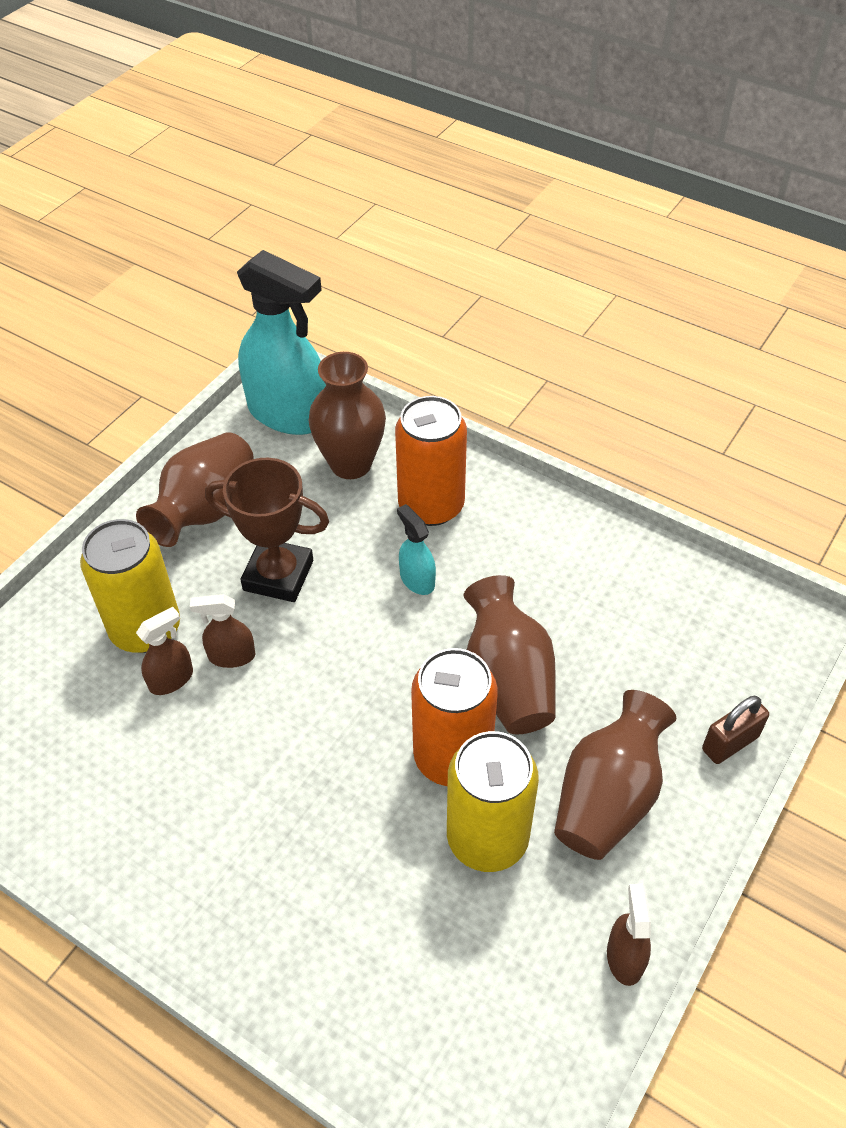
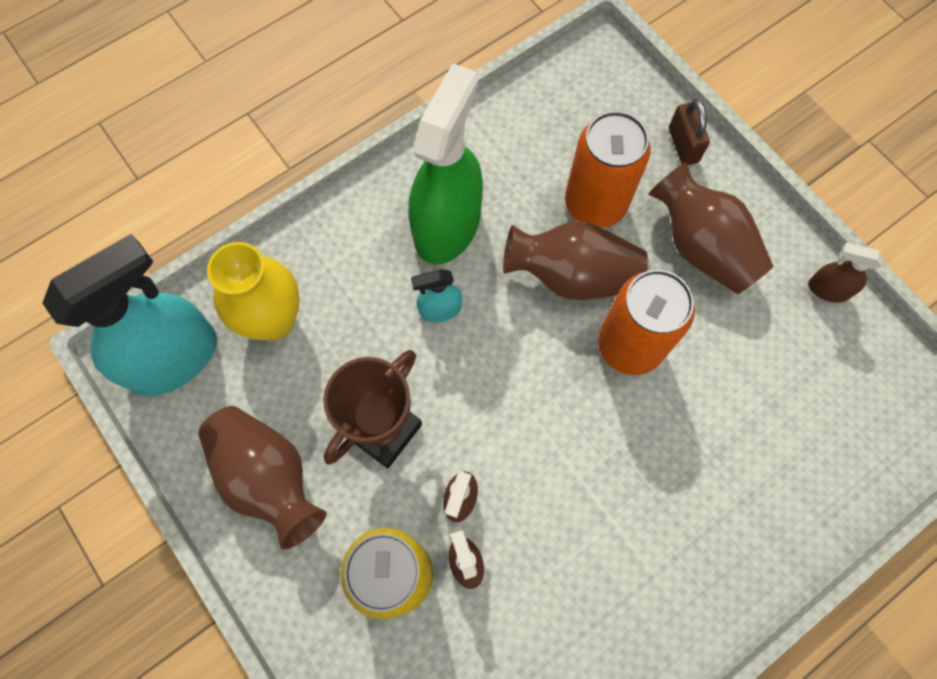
camera: 70 degrees left, 20 degrees up
(351, 464) = (273, 320): brown vase -> yellow vase
(431, 506) = (360, 267): orange can -> orange can (595, 204)
(487, 838) = (709, 346): yellow can -> none
(510, 557) = (447, 225): none -> green spray bottle

